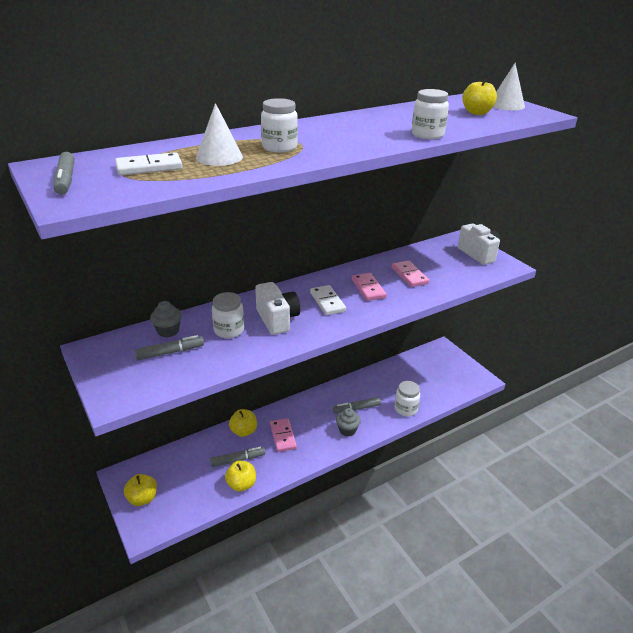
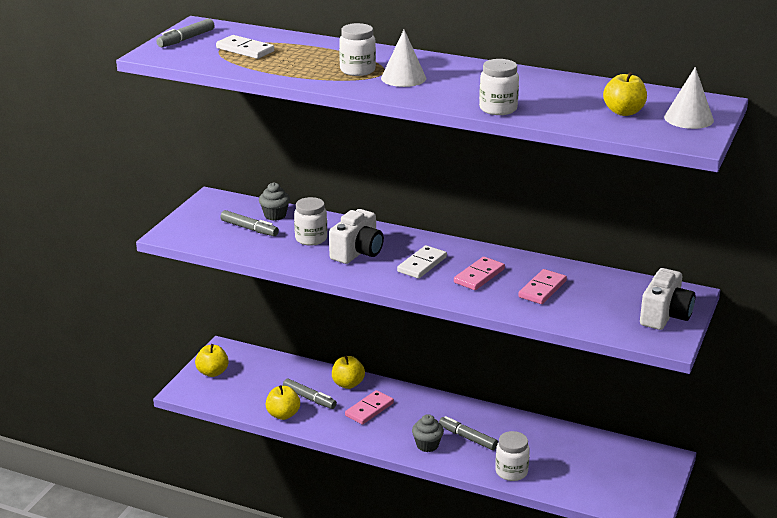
camera: 55 degrees right, 5 degrees down
(219, 157) = (301, 60): white cone -> white cone (403, 78)

